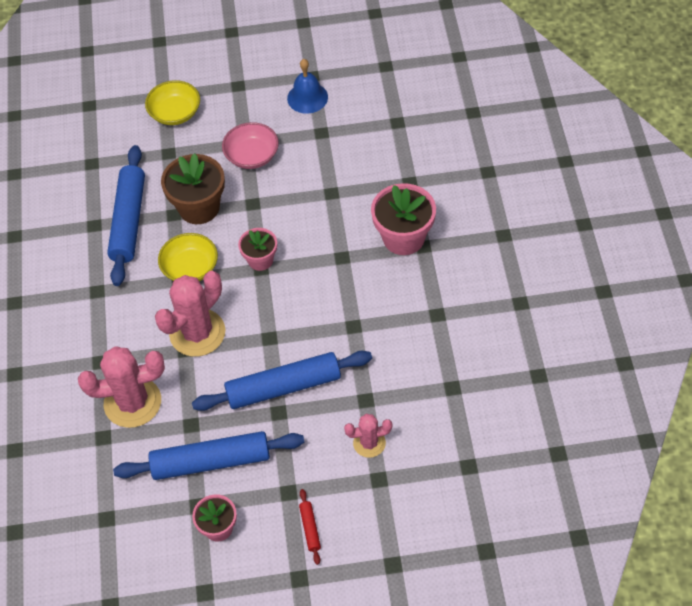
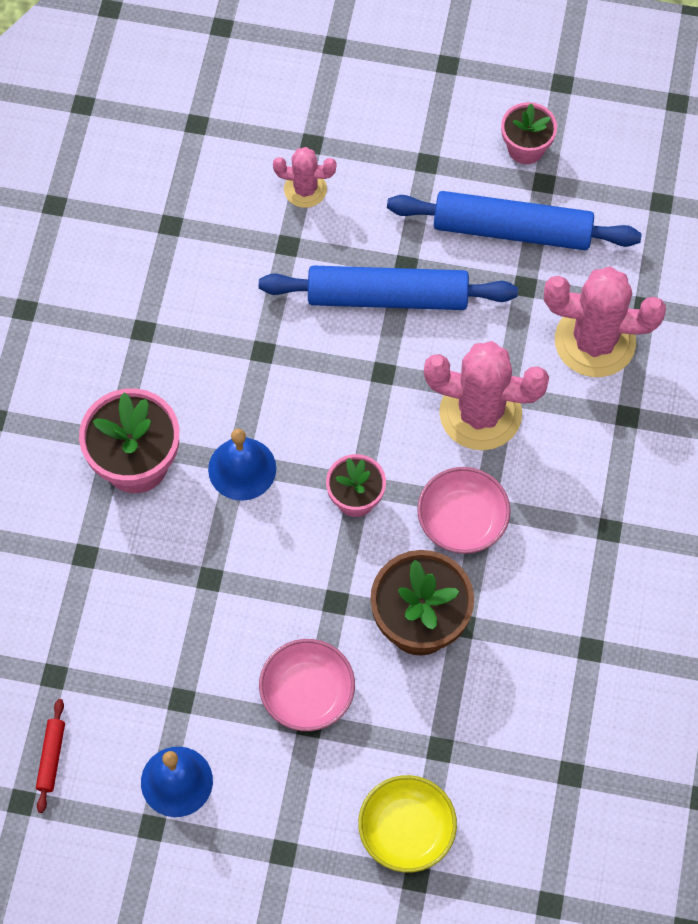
camera: 165 degrees left, 10 degrees up
(128, 221) = (535, 637): blue rolling pin -> none
(190, 268) = (462, 520): yellow bowl -> pink bowl
(197, 333) = (480, 413): pink cactus -> pink cactus turned 45 degrees clockwise
(310, 528) = (416, 113): red rolling pin -> red rolling pin (51, 757)
(337, 255) = (242, 468): none -> blue bell

